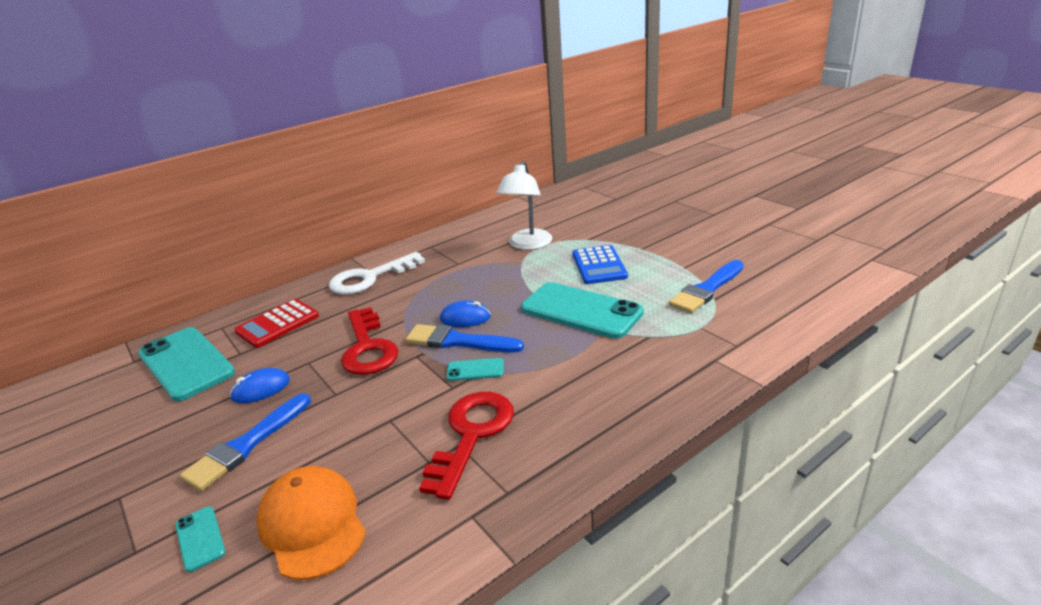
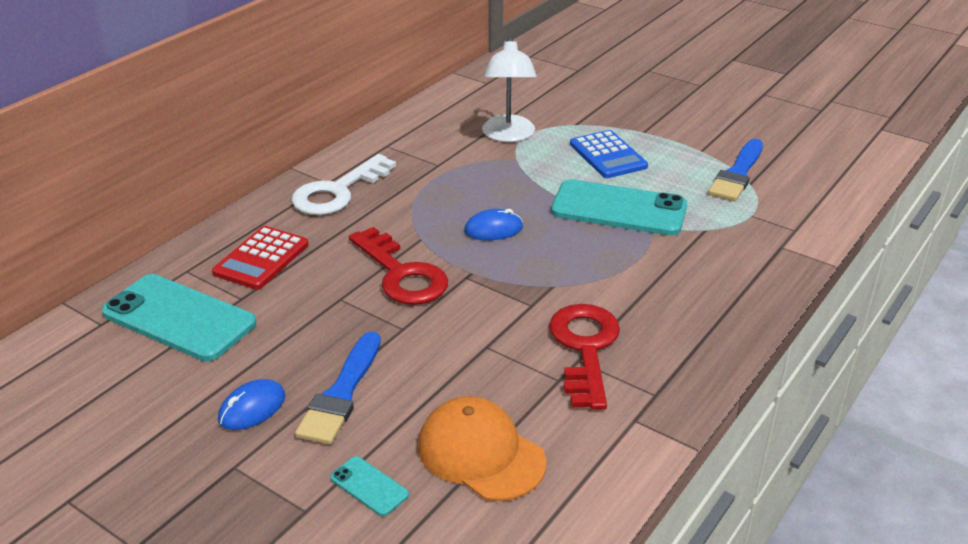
camera: 20 degrees left, 5 degrees up
(261, 389) = (306, 334): blue mouse -> blue mouse (252, 408)
(458, 341) = (503, 256): blue brush -> none
(475, 370) = (544, 284): turquoise phone -> none

